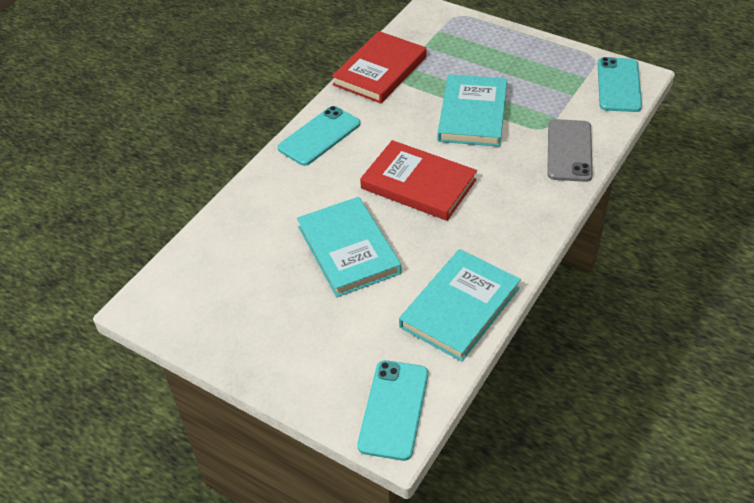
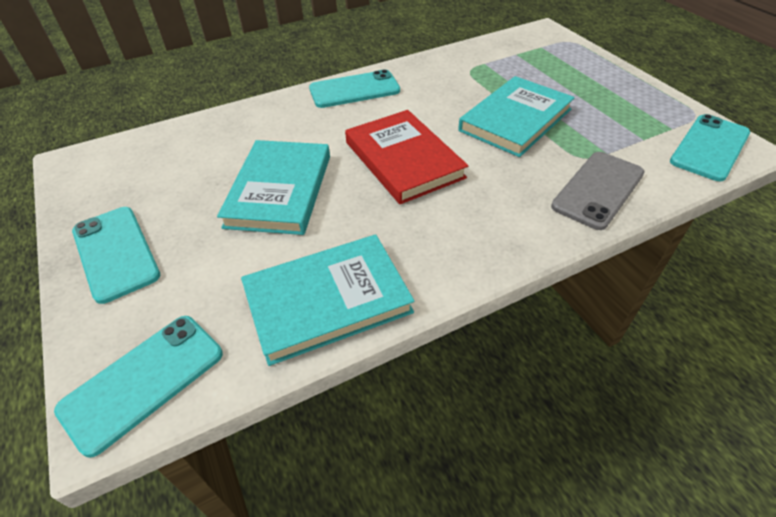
camera: 30 degrees right, 0 degrees up
(275, 351) = (115, 253): none -> turquoise phone
(380, 71) = (457, 60): red book -> none

